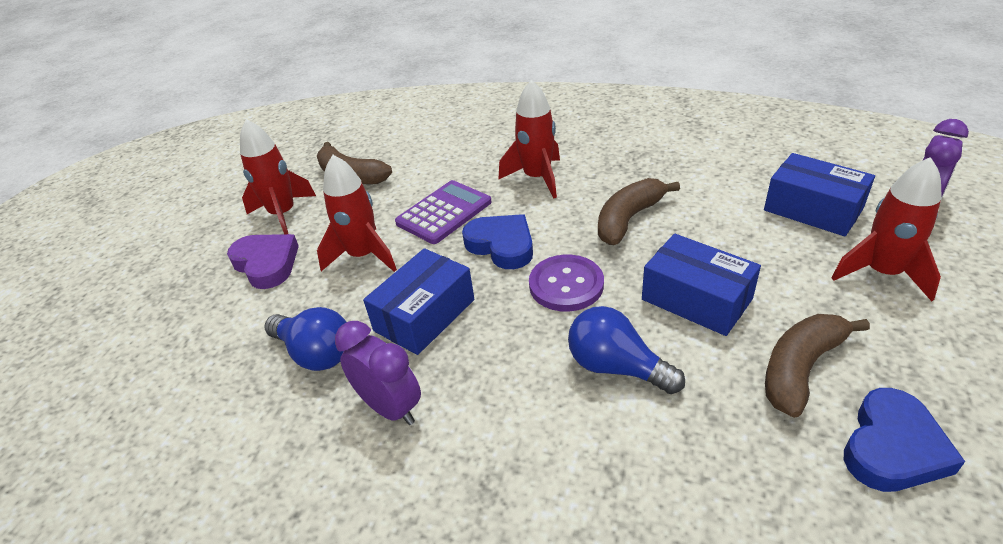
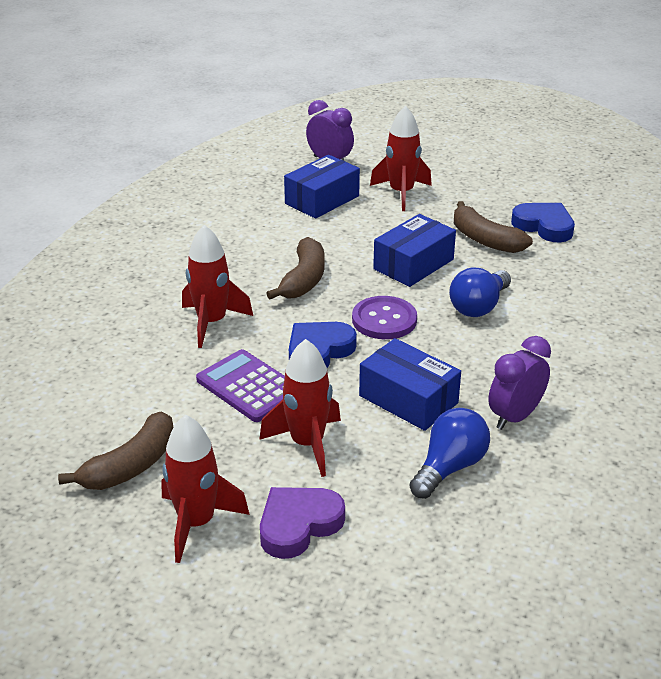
camera: 90 degrees left, 5 degrees down
(628, 219) = (303, 279): brown banana -> brown banana turned 120 degrees counterclockwise

